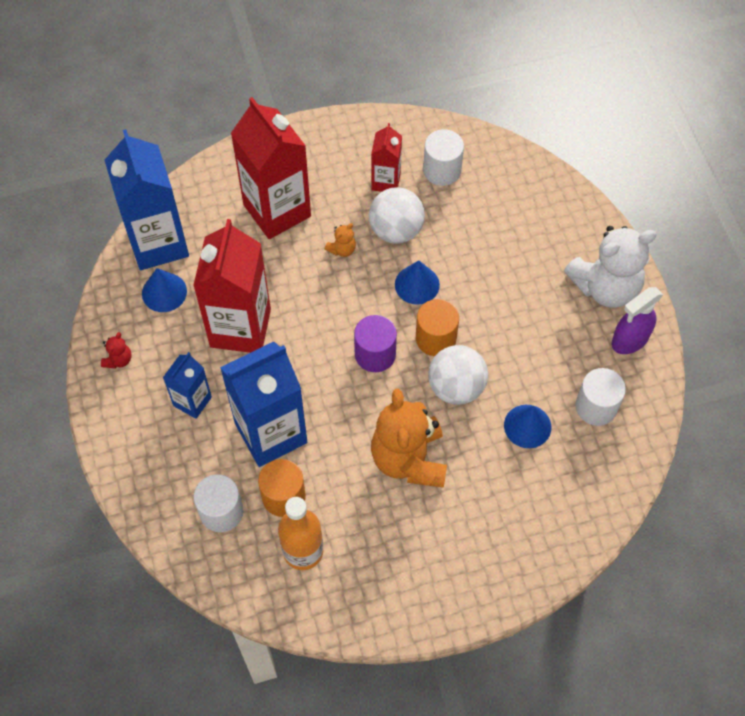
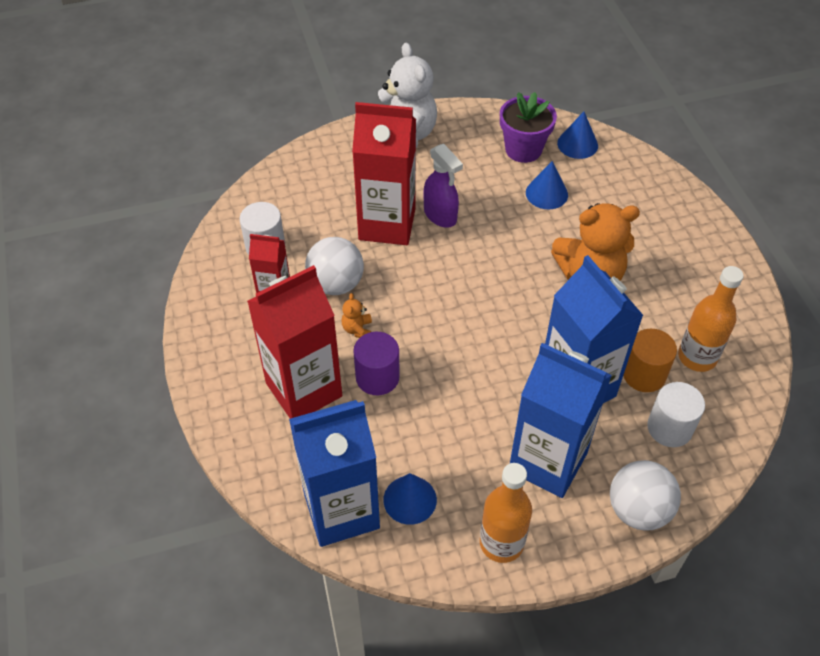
camera: 90 degrees left, 10 degrees down
(118, 360) = (501, 543): red teddy bear -> orange bottle
(192, 401) = (548, 462): blue carton -> blue carton, size x1.92
(240, 328) = (455, 419): red carton -> red carton (387, 224)
(342, 249) = (357, 329): orange teddy bear -> orange teddy bear turned 135 degrees counterclockwise
(375, 354) = (481, 301): purple cylinder -> purple cylinder (377, 377)
(417, 284) = (401, 268): blue cone -> blue cone (577, 144)
(435, 338) = (461, 254): orange cylinder -> none
(456, 387) = (512, 241): white ball -> white ball (638, 510)
(596, 406) = (523, 149): white cylinder -> purple flower pot
(629, 340) = (457, 125): purple spray bottle -> purple spray bottle (440, 215)

